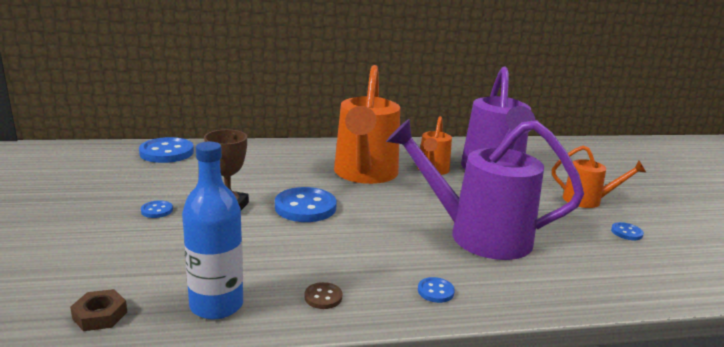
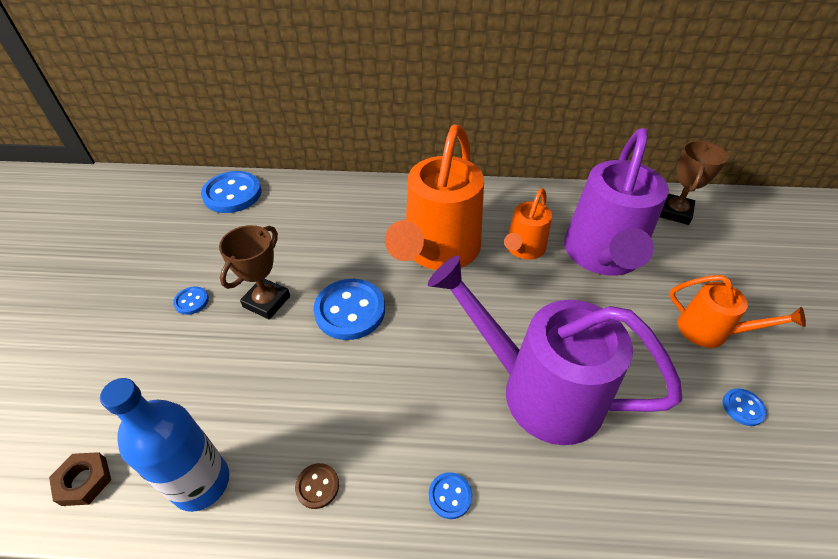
camera: 15 degrees right, 25 degrees up
(535, 149) = (674, 212): none -> brown trophy

